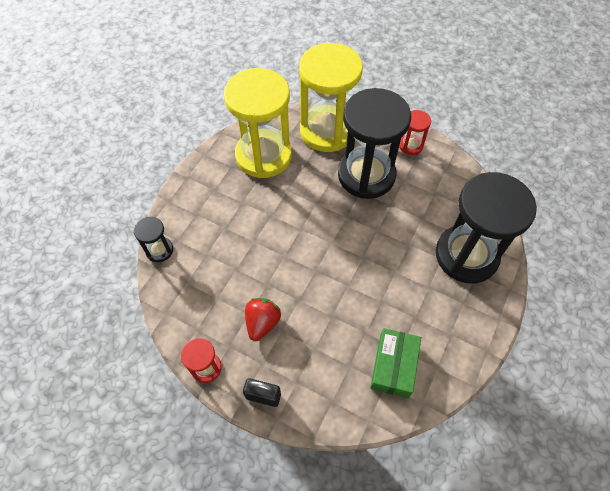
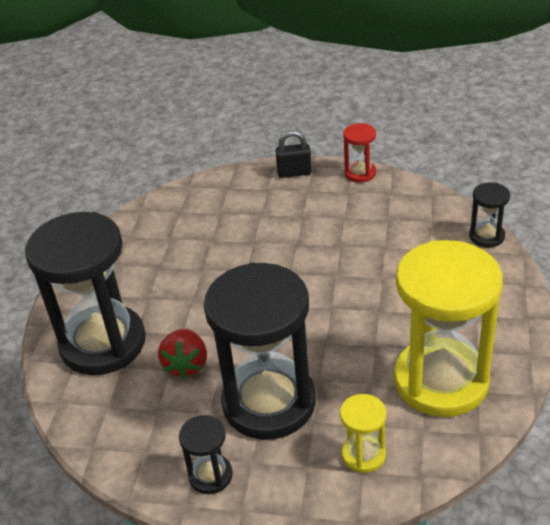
camera: 165 degrees right, 20 degrees down
(262, 323) = (325, 215): red strawberry -> red strawberry (186, 365)
(327, 131) = (363, 454): yellow hourglass -> yellow hourglass, size x0.44
(394, 366) = (174, 225): green box -> none
(410, 145) = (210, 475): red hourglass -> black hourglass

